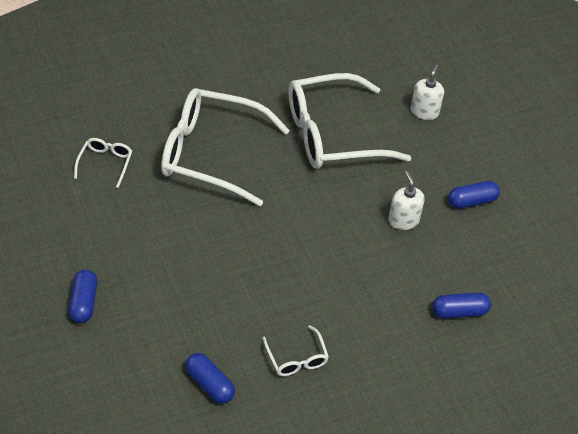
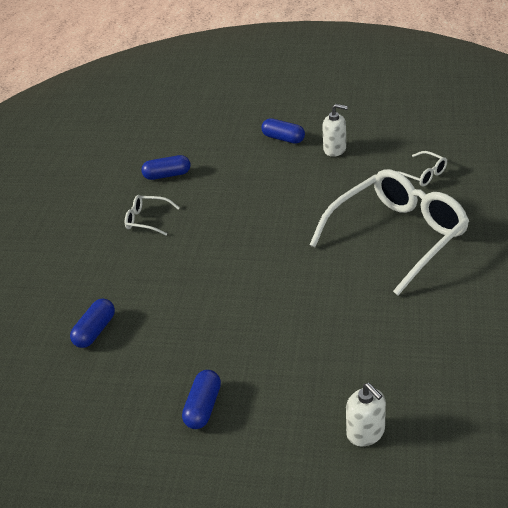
camera: 130 degrees right, 10 degrees down
(331, 135) = (374, 330): white glasses -> none
(403, 220) = (222, 338): white soap dispenser -> white soap dispenser (335, 149)

